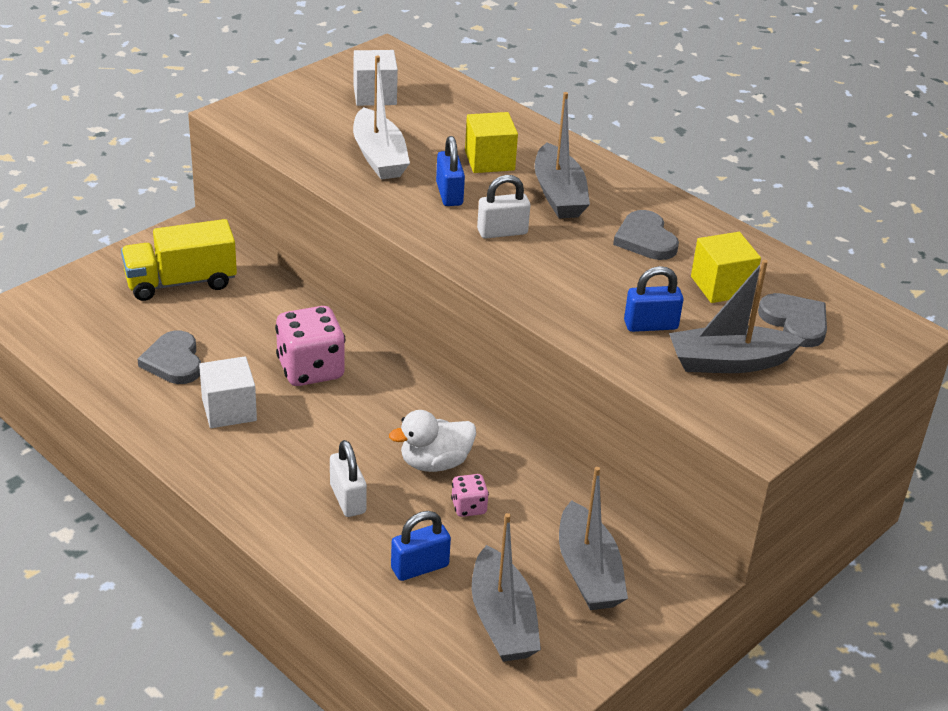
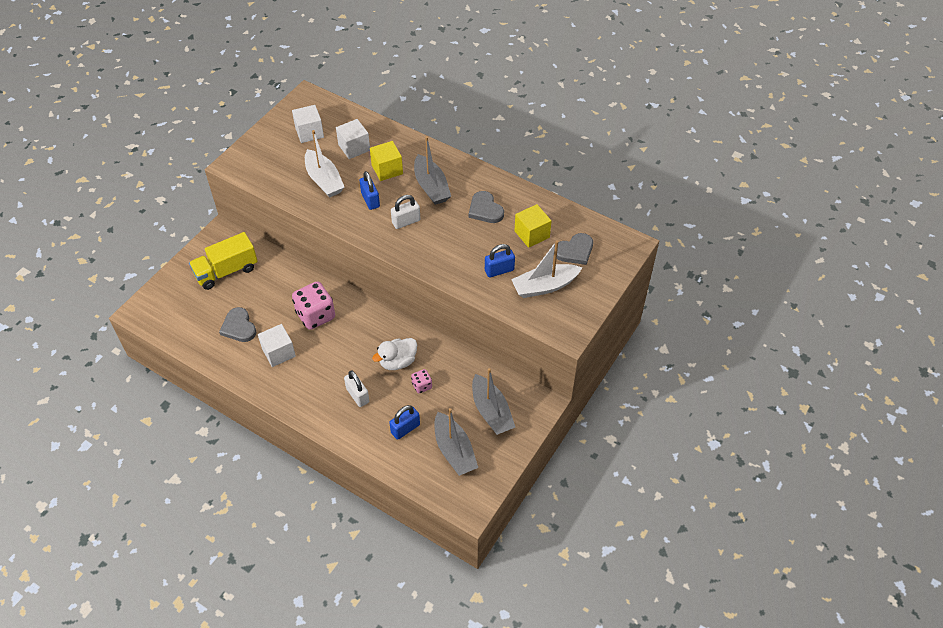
camera: 10 degrees left, 15 degrees up
(442, 125) = (354, 147): none -> white cube
(729, 362) = (545, 286): grey boat -> white boat
(795, 322) = (574, 251): grey heart -> grey heart turned 105 degrees clockwise

